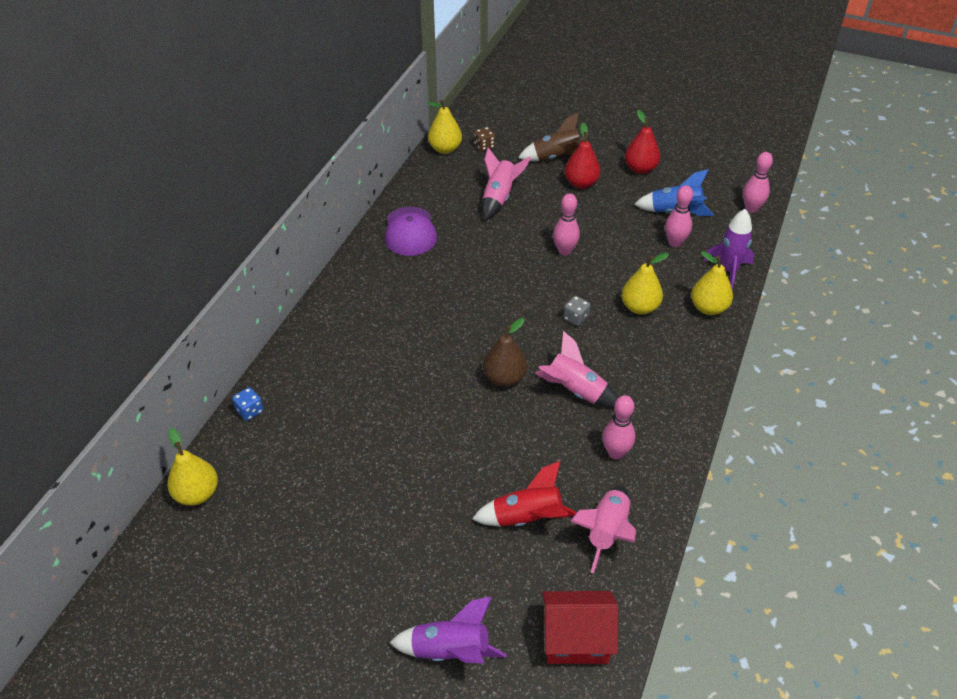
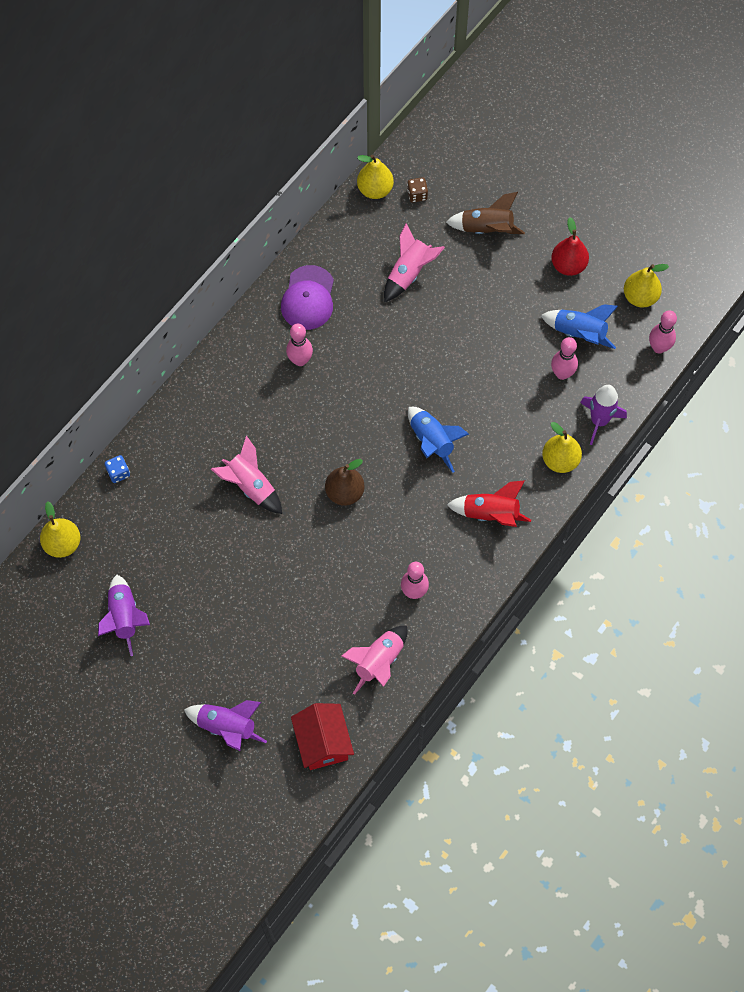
camera: 15 degrees right, 20 degrees up
(289, 555) = (124, 617): none -> purple rocket
(527, 518) = (319, 633): red rocket -> red rocket (490, 514)
(564, 251) = (450, 358): pink bowling pin -> pink bowling pin (300, 360)
(575, 391) = (402, 521): pink rocket -> pink rocket (250, 486)
(576, 318) = (431, 442): grey dice -> blue rocket
(576, 639) = (323, 743): red house -> red house turned 60 degrees clockwise
(581, 183) = (499, 272): red pear -> none
(639, 307) = (495, 444): yellow pear -> yellow pear (640, 297)

